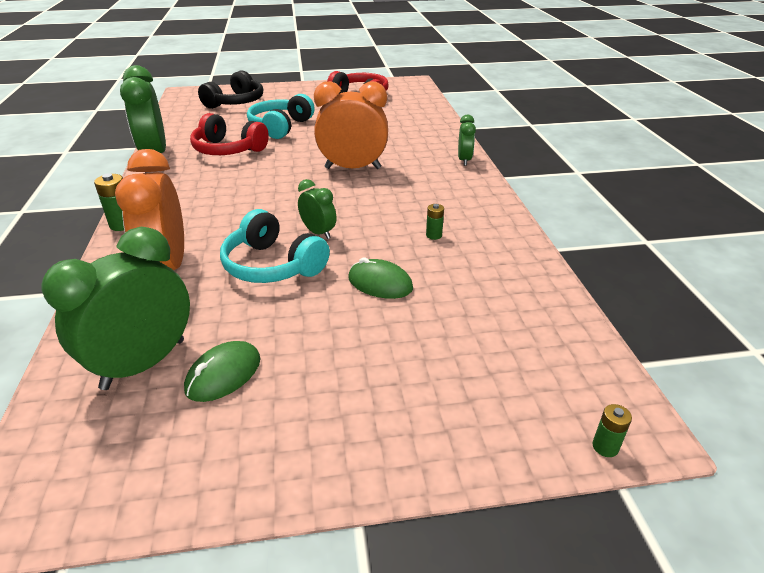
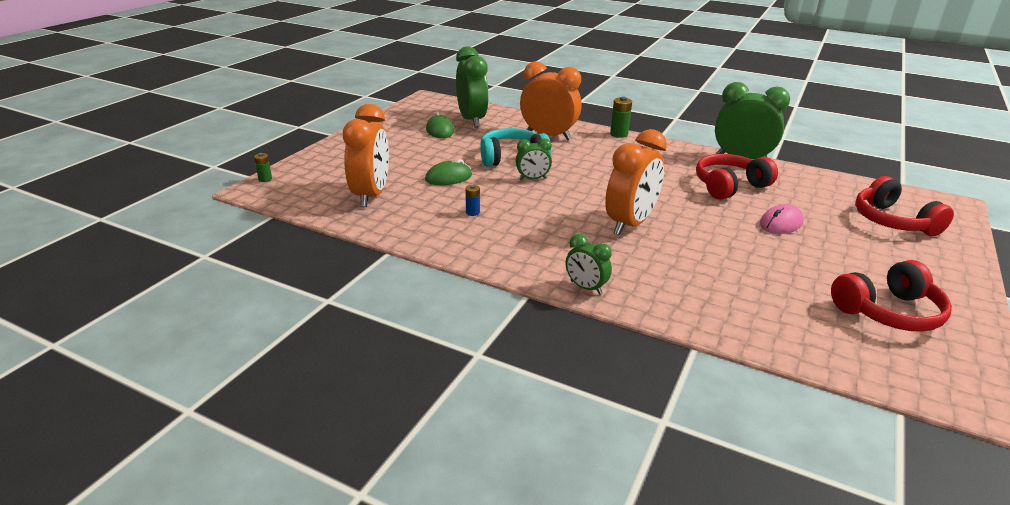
camera: 125 degrees right, 5 degrees down
(235, 102) = (893, 221): black headphones -> red headphones
(281, 127) = (781, 223): turquoise headphones -> pink mouse
(434, 235) = (472, 212): green battery -> blue battery
(494, 313) = (371, 195): none -> orange clock

